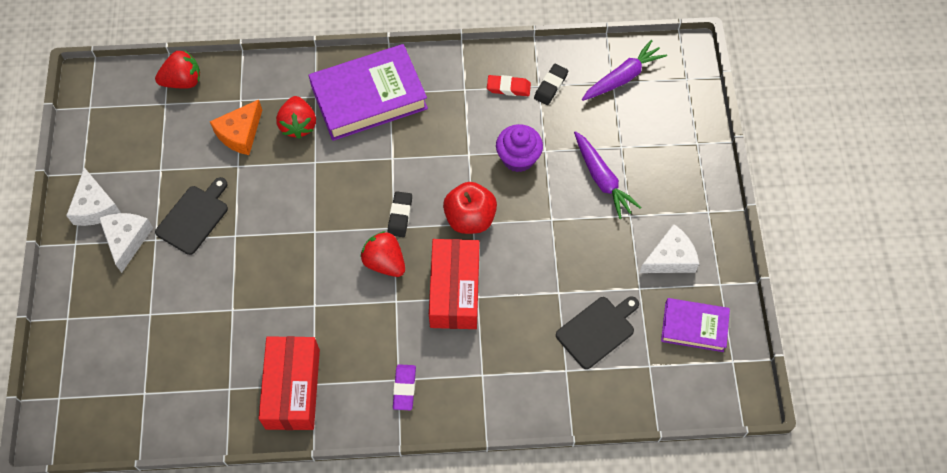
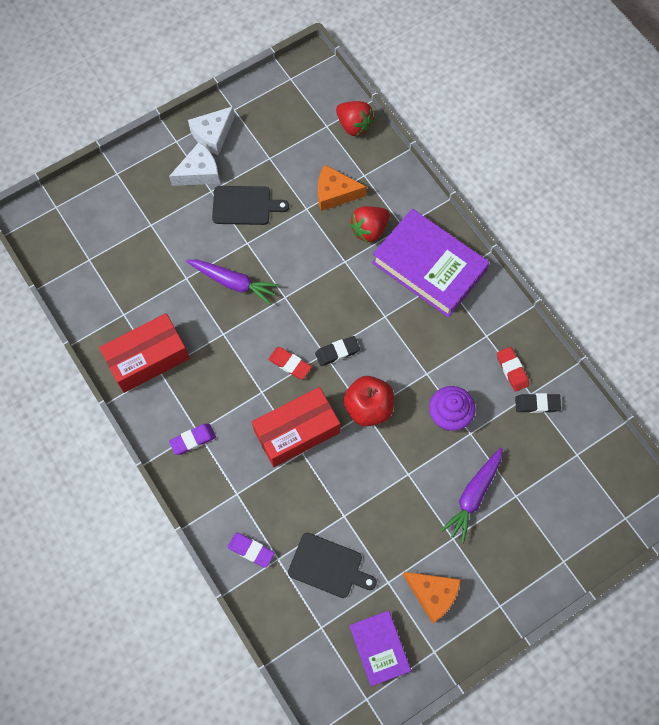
camera: 60 degrees right, 5 degrees up
(384, 262) = (290, 364): red strawberry -> red eraser
(544, 390) = (251, 550): none -> purple eraser
(622, 77) = (587, 460): purple carrot -> purple carrot (233, 282)
(670, 258) = (433, 594): white cheese -> orange cheese

